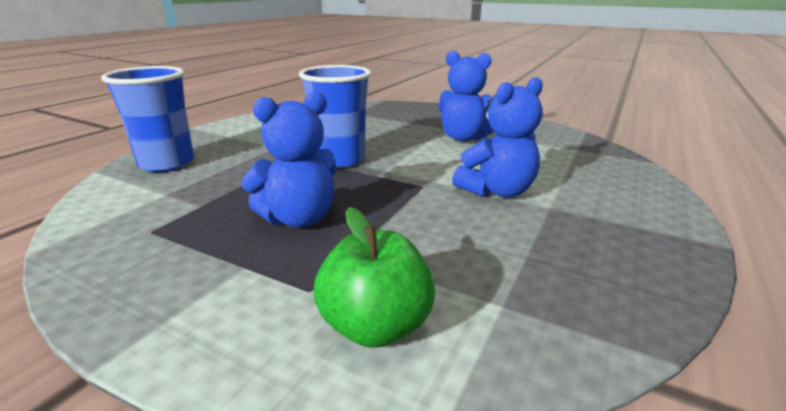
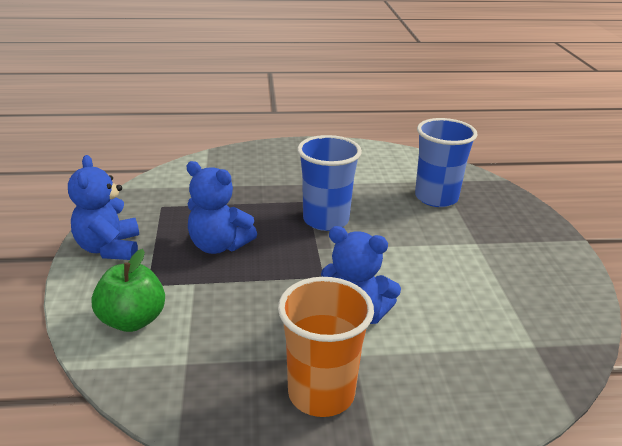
camera: 55 degrees right, 5 degrees up
(166, 163) = (241, 162): blue cup -> blue cup (436, 197)
(463, 138) = (461, 262): blue teddy bear -> blue teddy bear (109, 248)
(597, 237) = (321, 393): none -> orange cup

